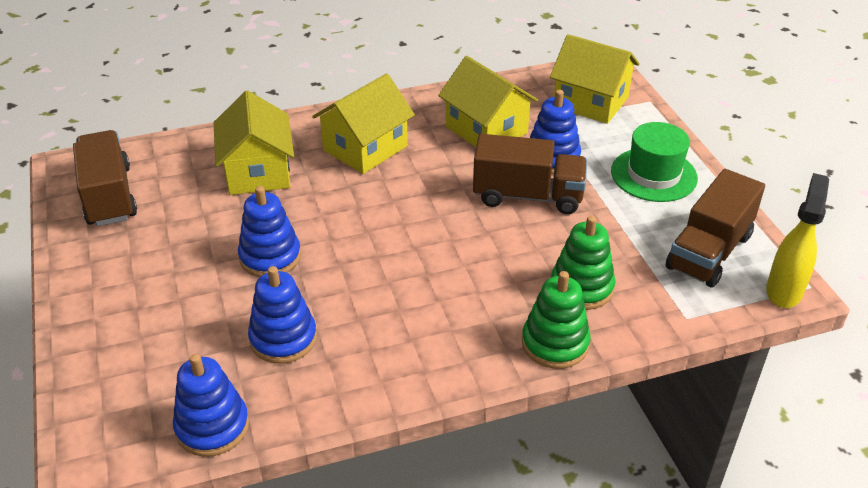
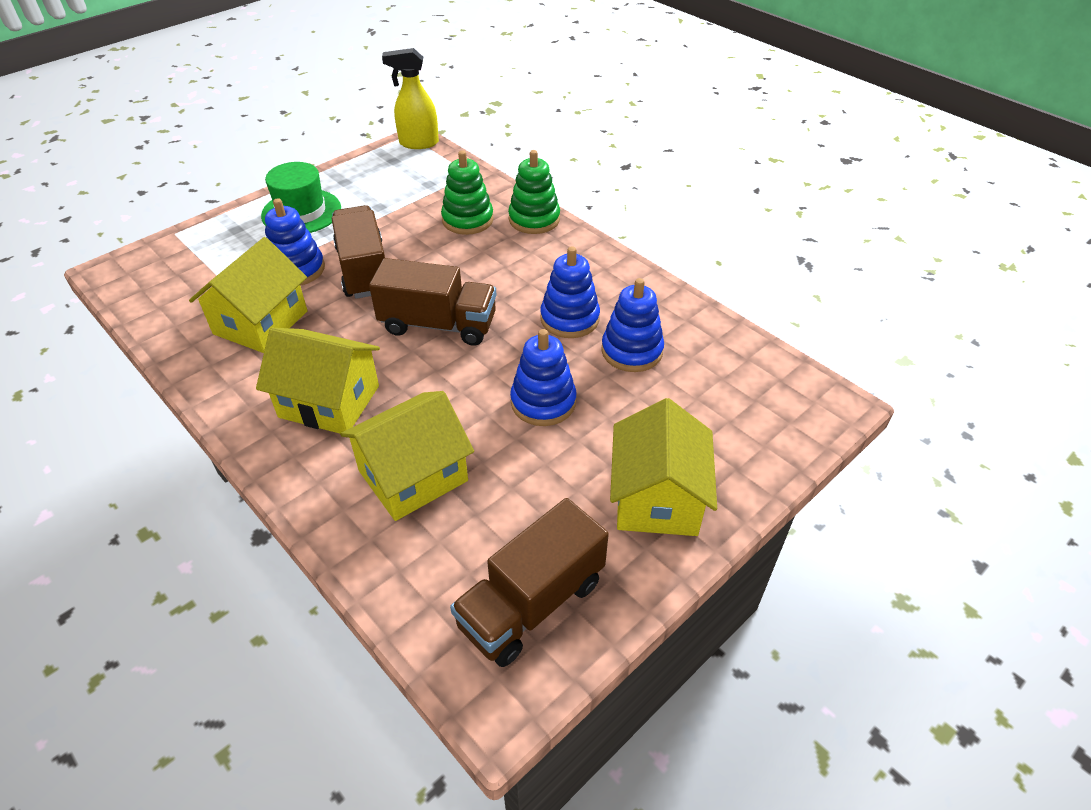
camera: 115 degrees left, 5 degrees up
(212, 427) = (742, 352): blue stacking toy -> blue stacking toy (569, 319)
(591, 102) = (185, 267): yellow house -> yellow house (657, 497)
(709, 251) = (392, 174): brown truck -> brown truck (438, 324)

